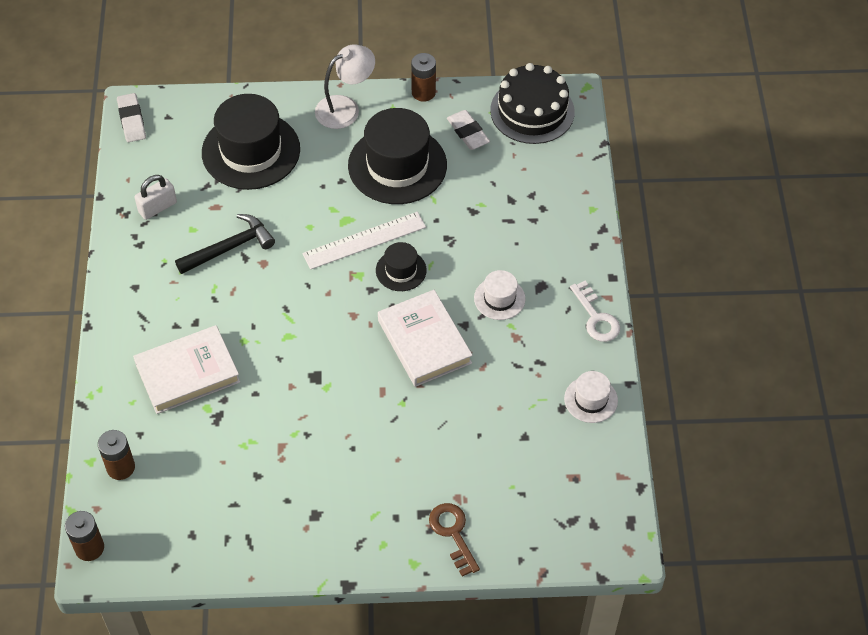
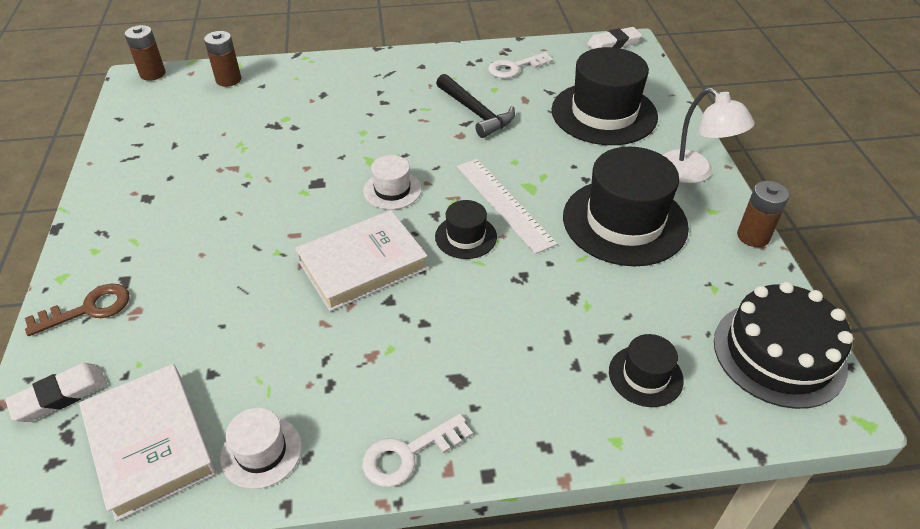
camera: 85 degrees right, 10 degrees down
(157, 207) = (515, 67): white padlock -> white key
(187, 373) = (326, 103): white book -> white book (150, 443)
(468, 133) = (705, 284): white eraser -> white eraser (60, 396)
(499, 298) = (433, 334): white hat -> white hat (392, 190)
(544, 184) = (645, 376): none -> black hat

